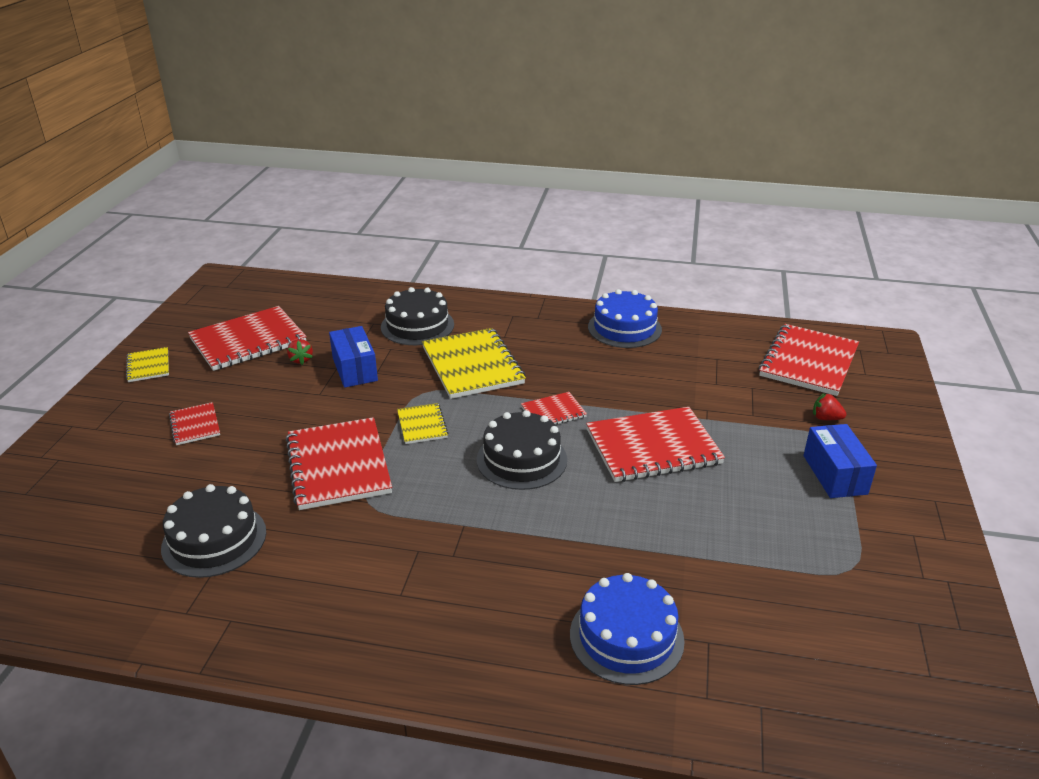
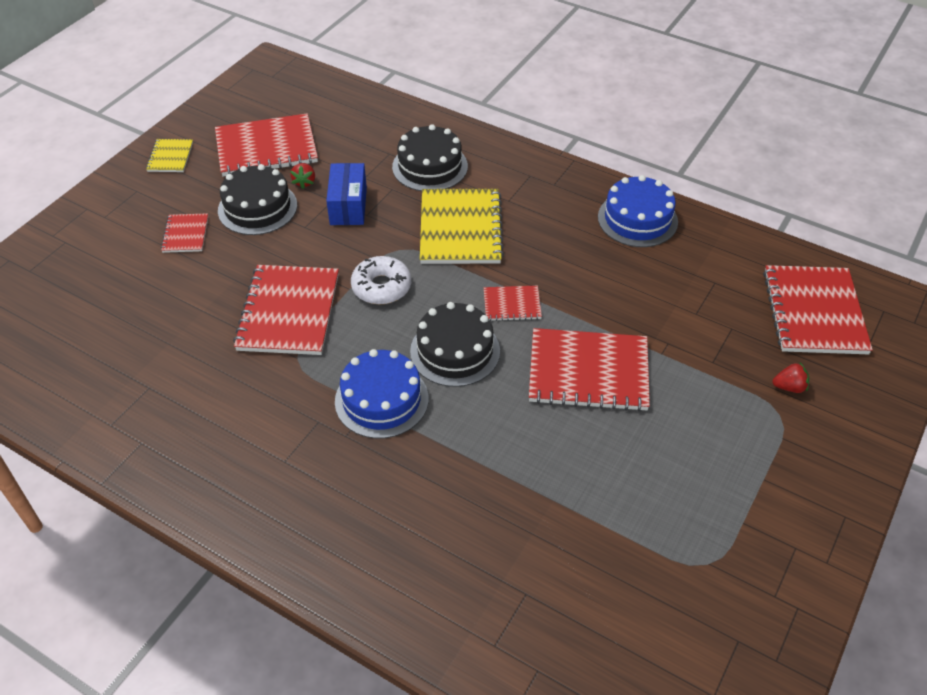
camera: 20 degrees right, 15 degrees up
(214, 540) = (157, 360): black cake -> black cake (257, 208)
(422, 425) = (381, 287): yellow notebook -> white donut
(626, 637) = (455, 564): blue cake -> blue cake (381, 400)
(809, 362) = (814, 312): red notebook -> red notebook turned 45 degrees counterclockwise
(826, 418) = (789, 387): red strawberry -> red strawberry turned 135 degrees clockwise
(835, 474) = (756, 456): blue box -> none

